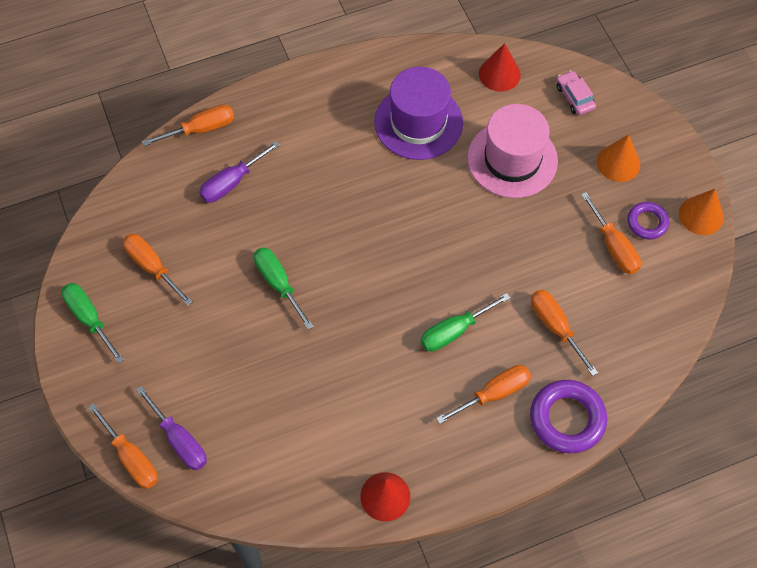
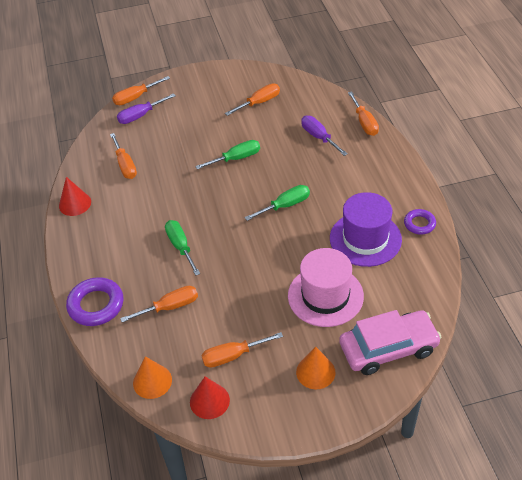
camera: 100 degrees right, 15 degrees down
(89, 318) = (228, 79): green screwdriver -> green screwdriver (285, 205)
(494, 393) = (127, 265): orange screwdriver -> orange screwdriver (125, 165)
(499, 74) = (414, 296): red cone -> red cone (209, 401)
(574, 97) = (388, 348): pink car -> pink car, size x2.13
(647, 222) = (252, 384): purple ring -> purple ring (419, 224)
(701, 215) = (253, 429): orange cone -> orange cone (152, 381)

